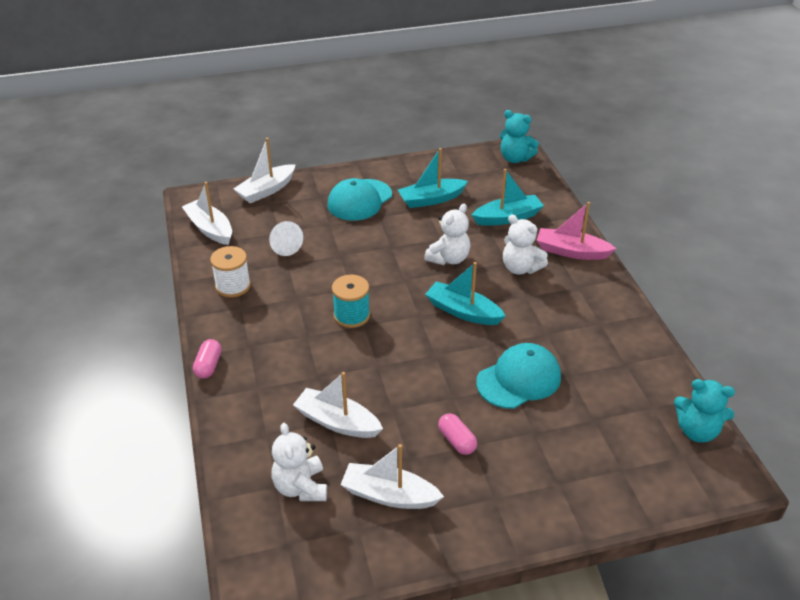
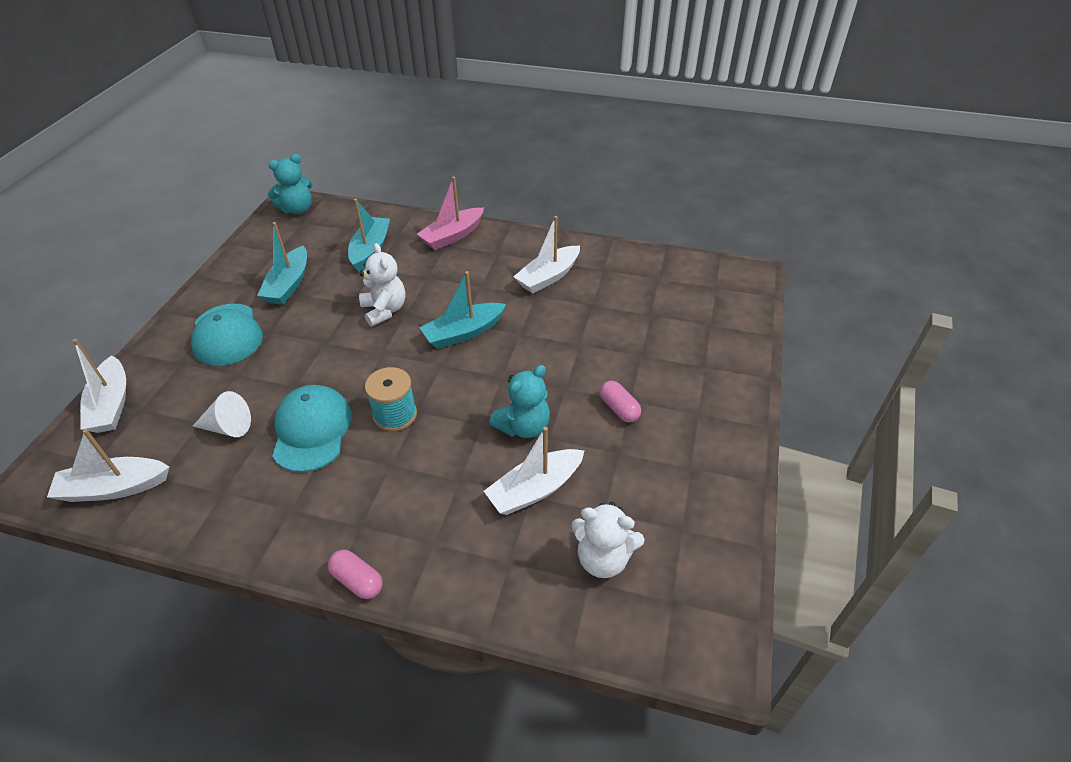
camera: 60 degrees left, 5 degrees up
(233, 286) = (245, 503): white spool -> none
(389, 495) = (654, 487): white boat -> white boat (548, 277)
(457, 441) = (619, 409): pink capsule -> pink capsule turned 60 degrees clockwise
(519, 379) = (575, 336): turquoise cap -> turquoise cap (312, 430)
(520, 268) = (443, 273): white teddy bear -> none
(697, 431) = (696, 268): turquoise teddy bear -> turquoise teddy bear (523, 426)

